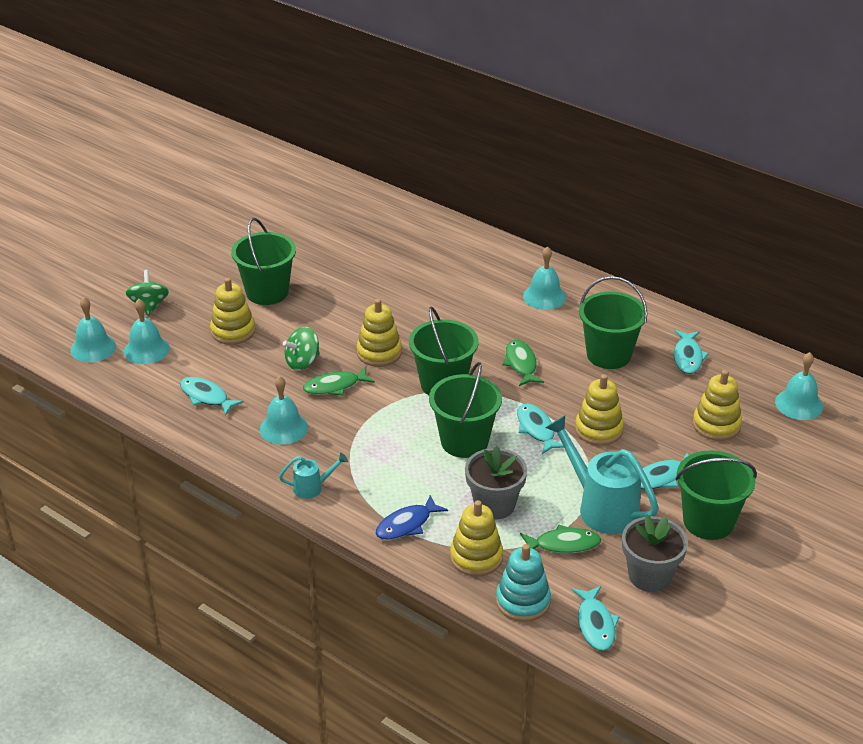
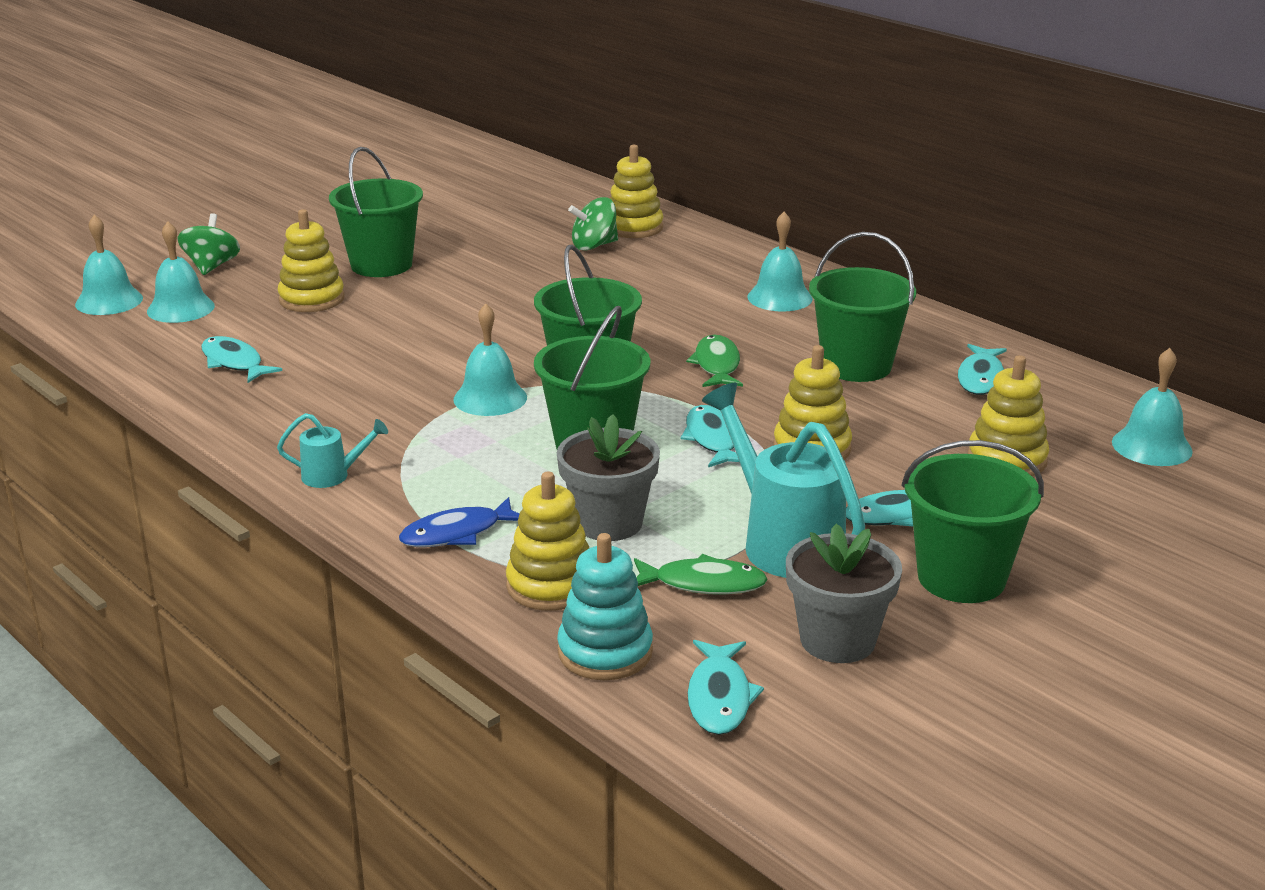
camera: 10 degrees right, 10 degrees down
(283, 428) = (326, 405): turquoise bell -> turquoise bell (490, 398)
(302, 362) = (392, 338): green spinning top -> green spinning top (594, 246)
(335, 386) = (426, 367): green fish -> none
(379, 353) = (509, 337): yellow stacking toy -> yellow stacking toy (633, 227)

